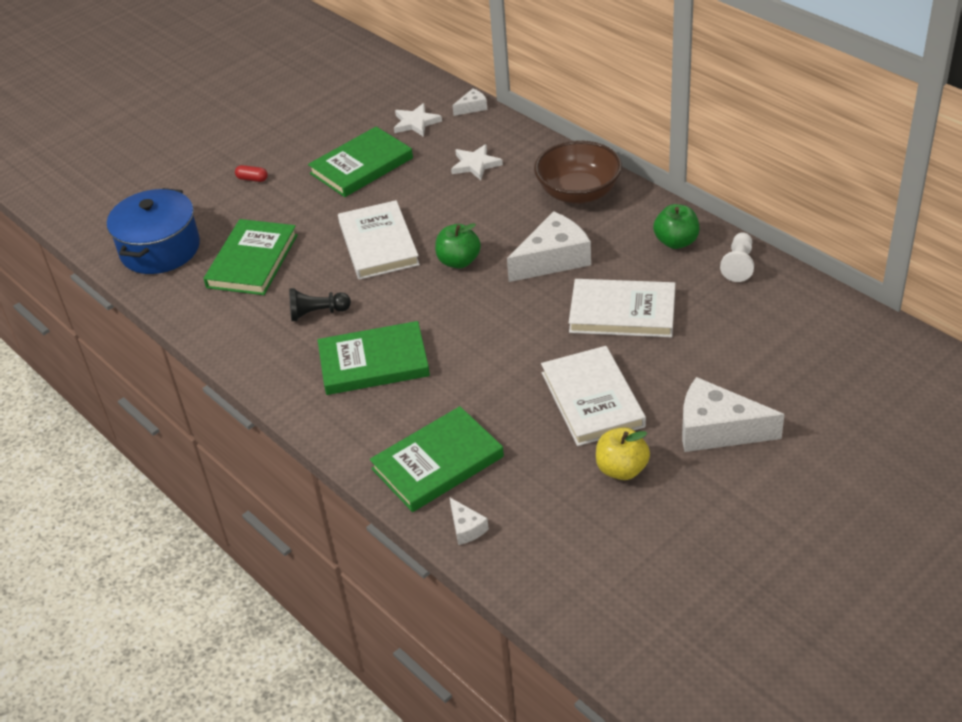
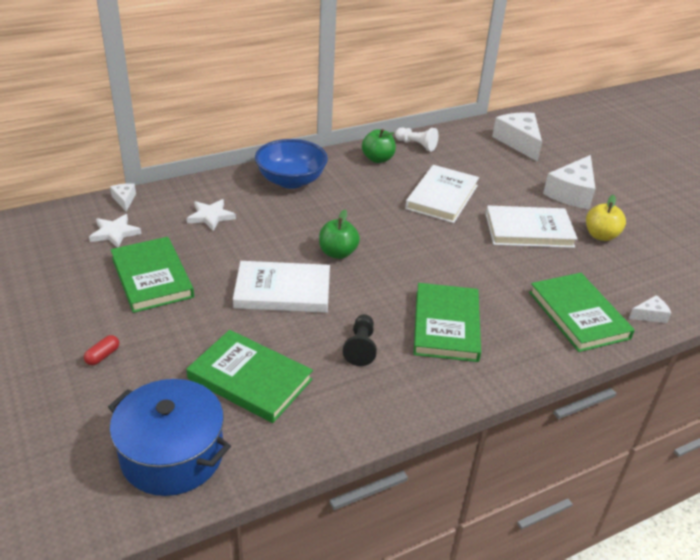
camera: 80 degrees left, 5 degrees down
(553, 259) = (364, 210): white cheese -> white cheese (519, 142)
(578, 193) = (291, 180): brown bowl -> blue bowl

